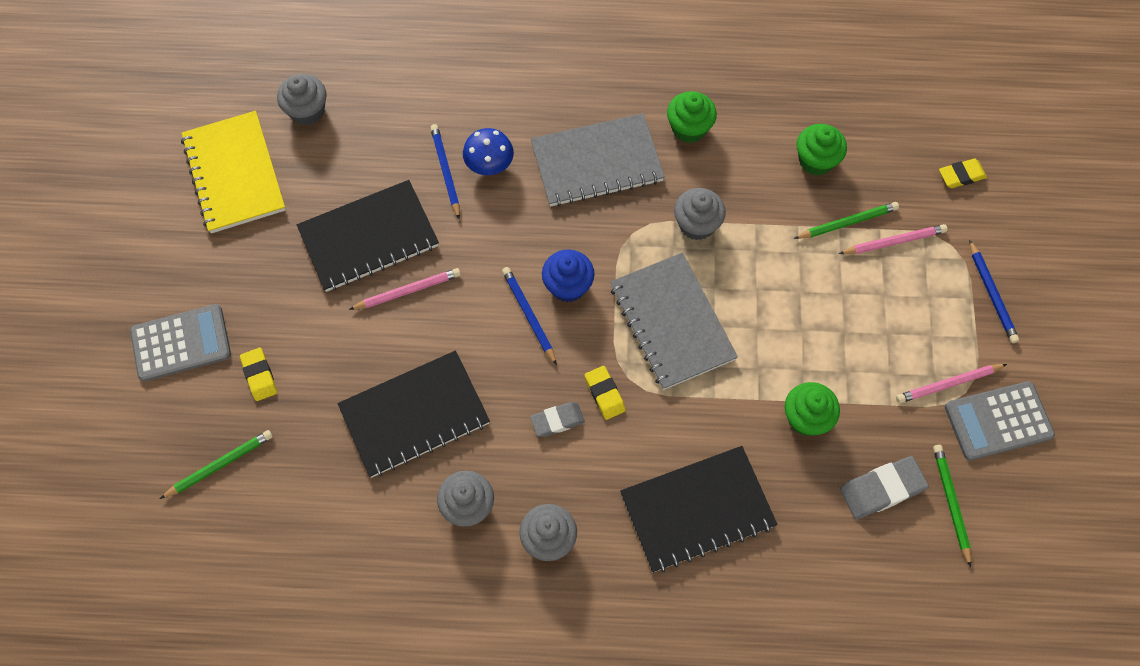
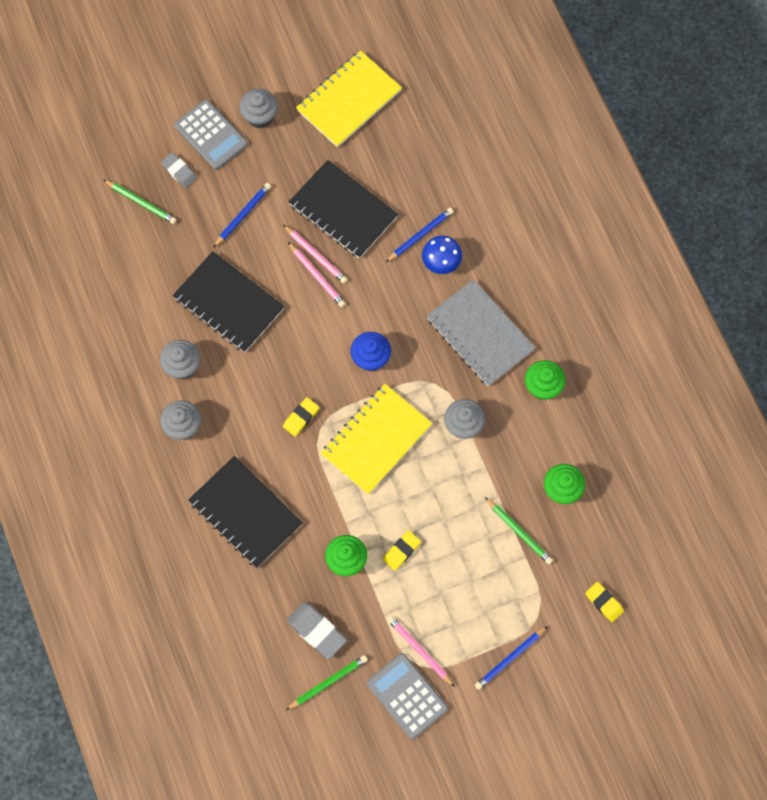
camera: 65 degrees right, 5 degrees up
(259, 376) = (211, 194): yellow eraser -> yellow eraser (401, 551)
(307, 111) = (422, 120): grey cupcake -> grey cupcake (260, 116)
(528, 315) = (335, 342): blue pencil -> blue pencil (243, 215)
(557, 421) = (267, 395): grey eraser -> grey eraser (179, 171)
(672, 322) = (376, 440): grey notebook -> yellow notebook
(894, 241) = (519, 571): pink pencil -> pink pencil (317, 276)

